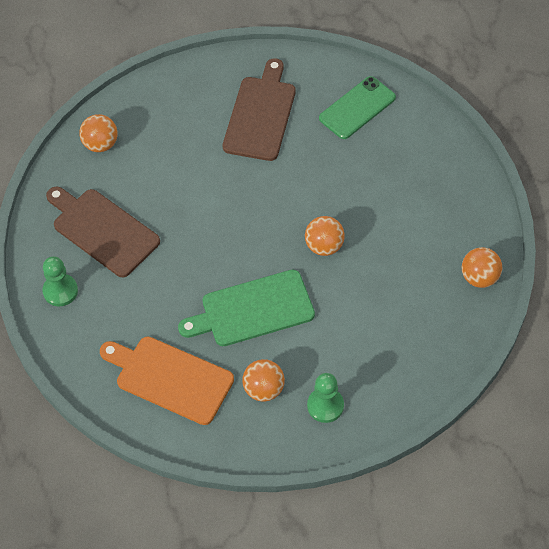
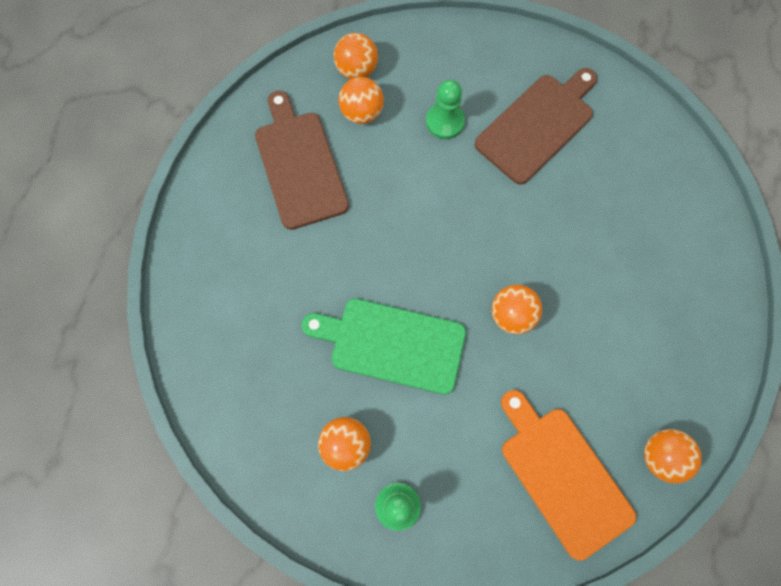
camera: 30 degrees right, 15 degrees up
(60, 291) = (218, 208): green pawn -> green pawn (445, 122)
(125, 171) = (362, 112): none -> orange ball
(170, 378) = (260, 371): orange cutting board -> orange cutting board (562, 475)
(357, 108) = (645, 174): green phone -> none

